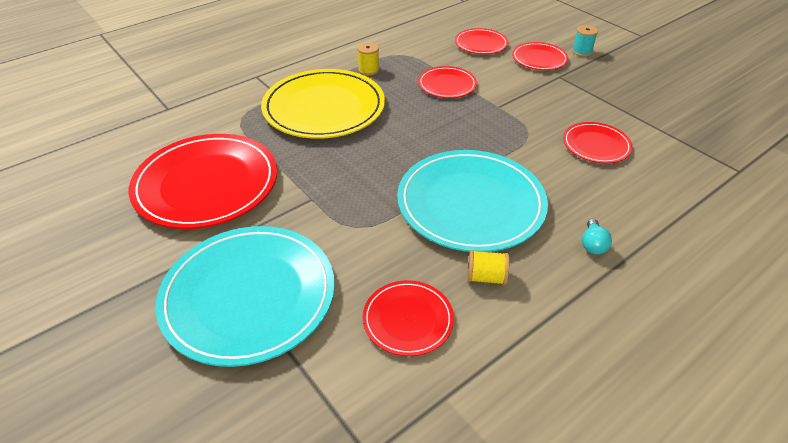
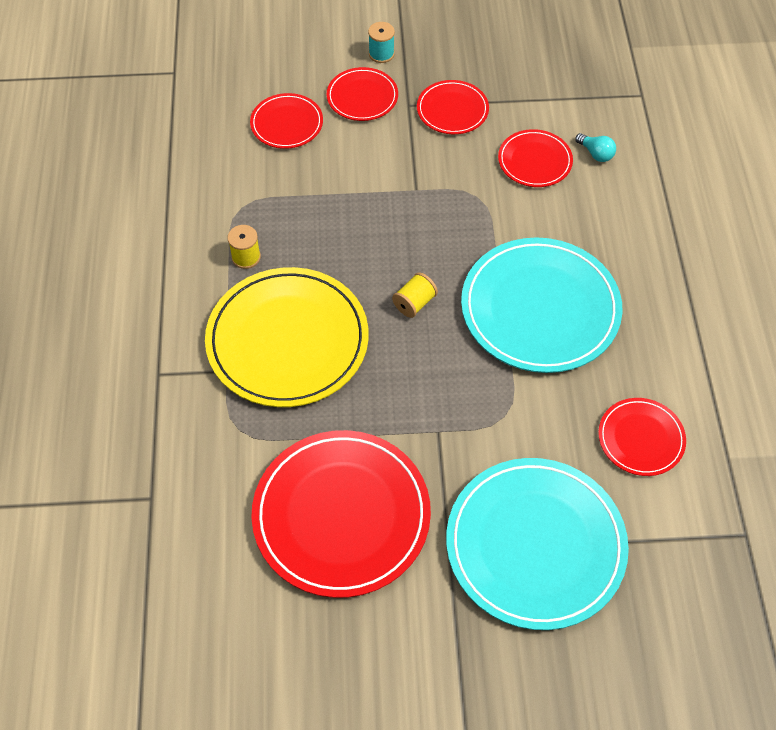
camera: 55 degrees left, 15 degrees up
(447, 85) = (340, 206): red plate -> red plate (452, 110)
(486, 277) = (633, 356): yellow spool -> yellow spool (414, 303)
(592, 244) = (649, 259): turquoise light bulb -> turquoise light bulb (596, 153)

